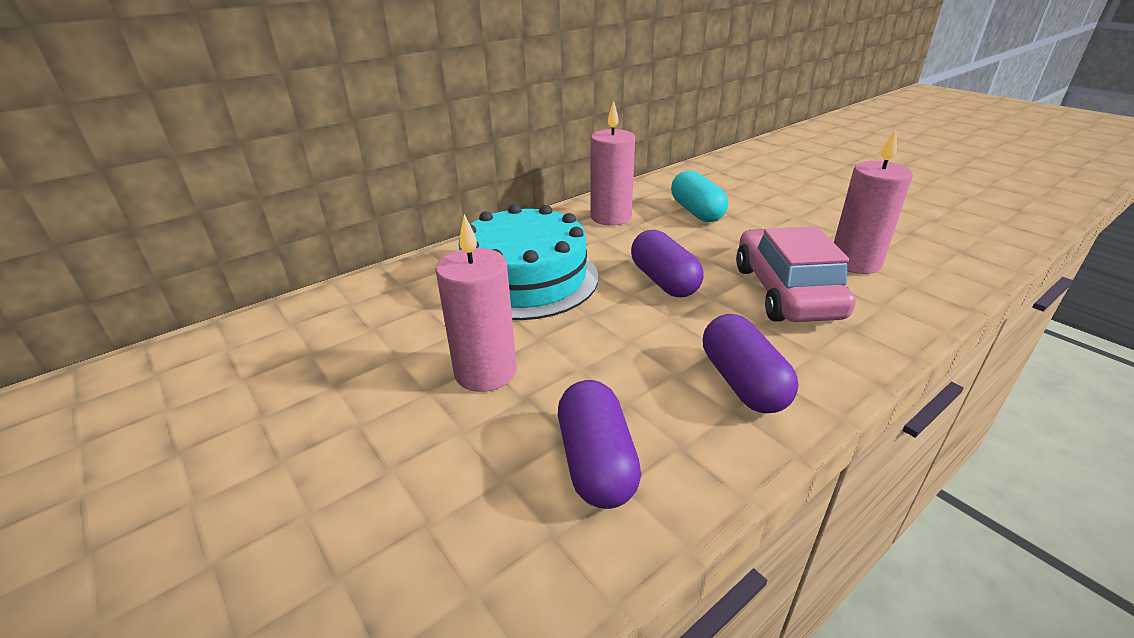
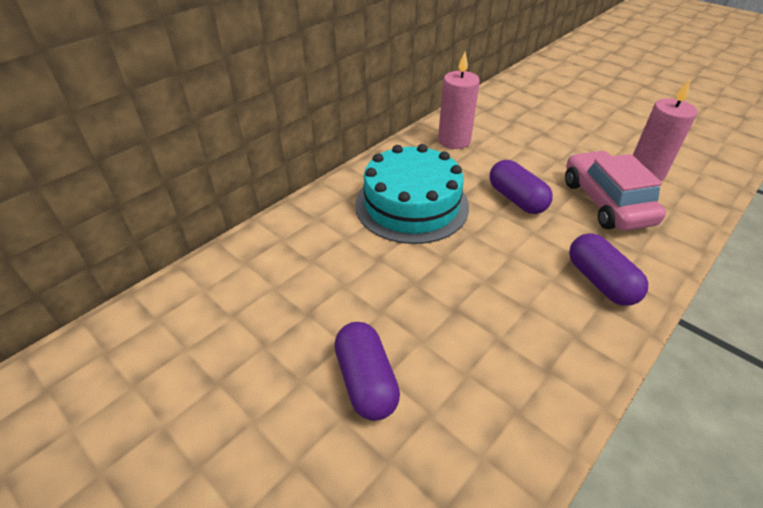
camera: 10 degrees left, 10 degrees up
(485, 372) = (418, 291): pink candle -> none
(596, 462) = (525, 354): purple capsule -> purple capsule (366, 381)
(696, 212) = (517, 131): turquoise capsule -> none

